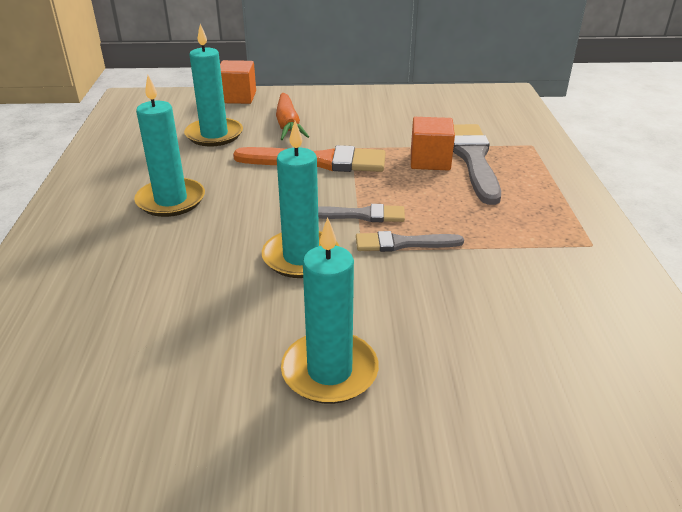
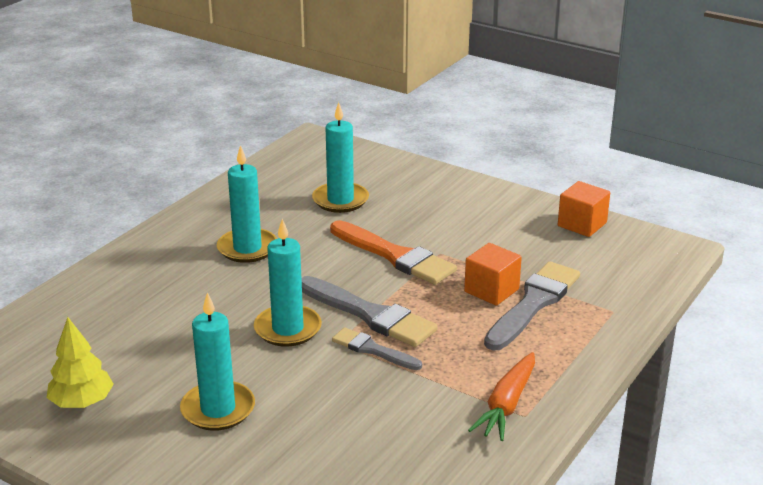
camera: 35 degrees right, 5 degrees down
(152, 448) = (82, 402): none -> yellow tree
(238, 97) = (402, 167): orange cube -> orange cube (582, 224)
(288, 125) = (412, 211): orange carrot -> orange carrot (506, 405)
(360, 215) = (370, 315): grey brush -> grey brush, size x1.72

